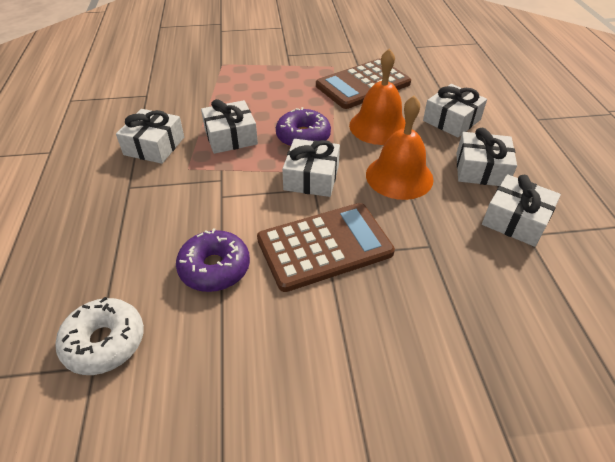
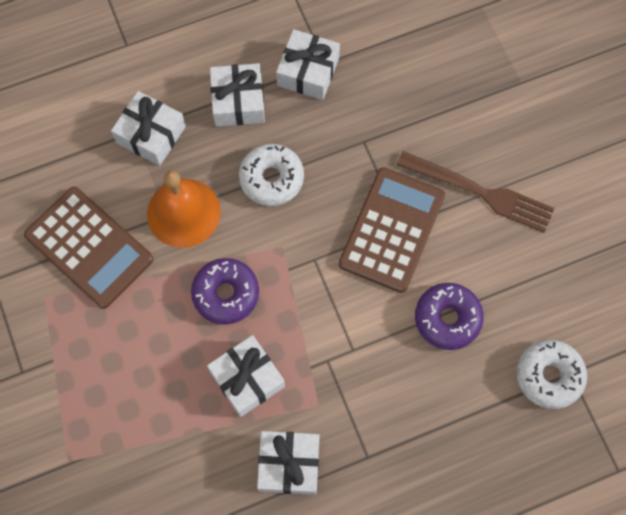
camera: 105 degrees left, 25 degrees up
(311, 178) = (298, 266): white gift -> none
(324, 246) = (392, 230): brown calculator -> brown calculator turned 60 degrees clockwise
(346, 337) = (480, 192): none -> brown fork
(399, 176) = (271, 179): orange bell -> white donut

